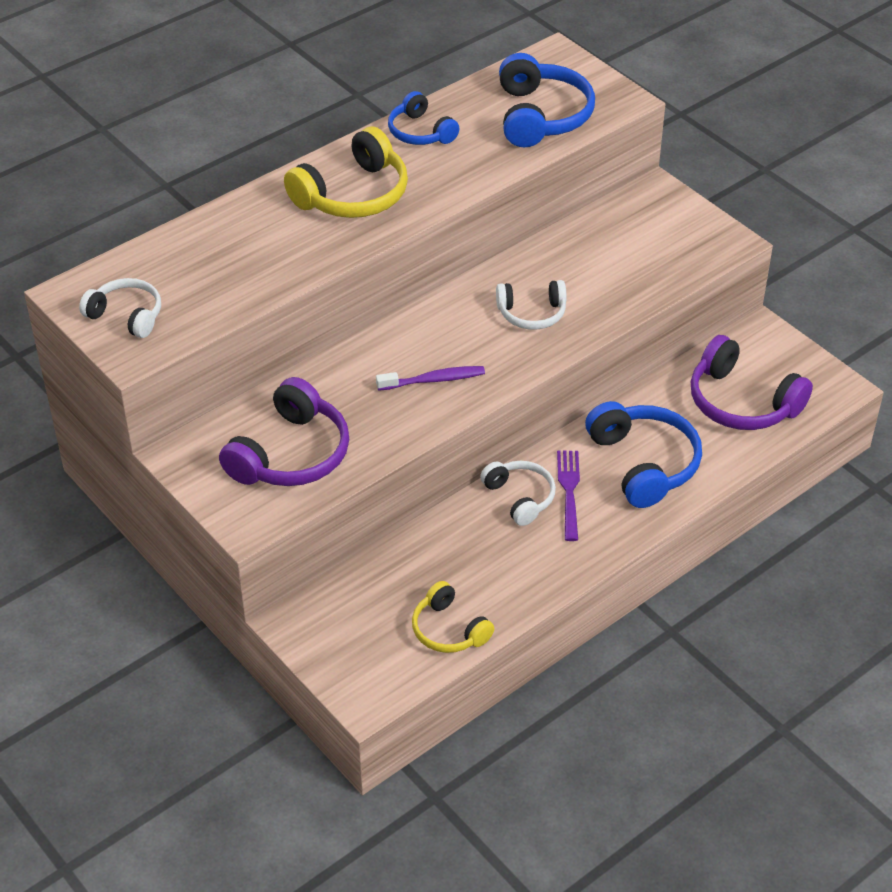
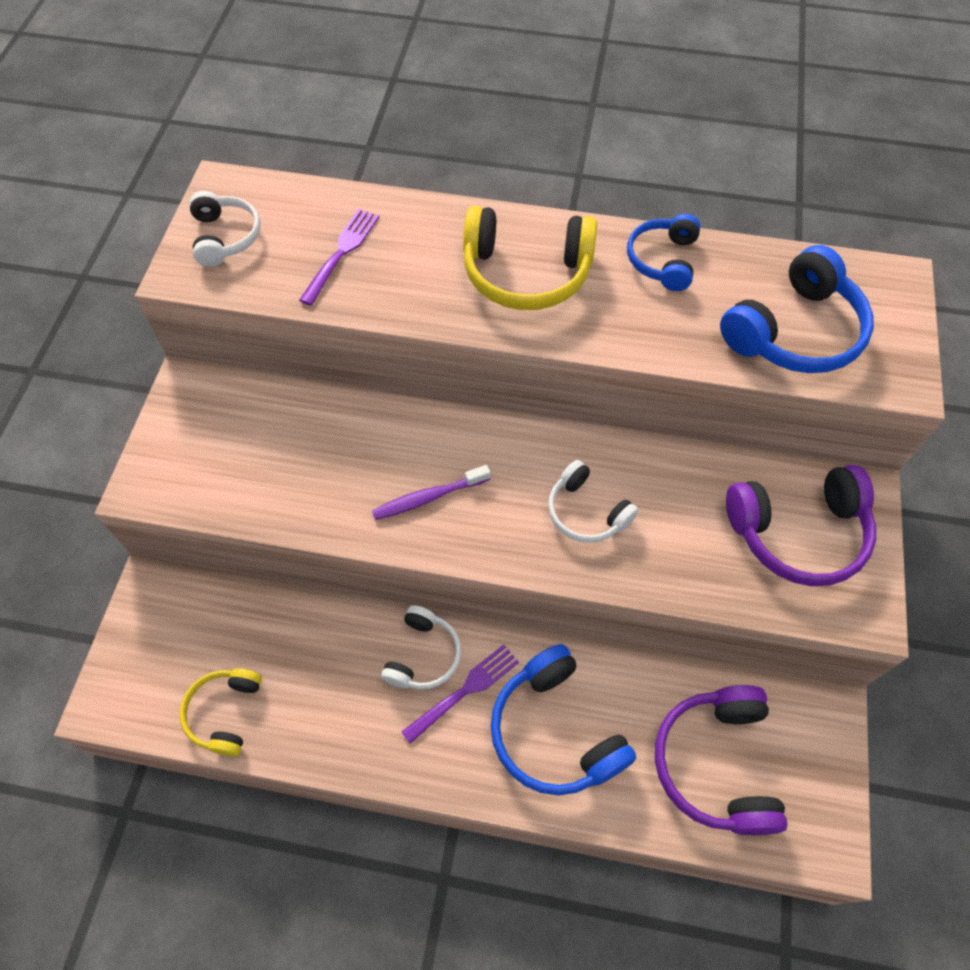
camera: 50 degrees right, 15 degrees up
(221, 267) = (341, 254): none -> purple fork
(291, 454) = (247, 459): purple headphones -> purple headphones (798, 533)
(434, 380) = (428, 498): purple toothbrush -> purple toothbrush turned 120 degrees clockwise
(644, 463) = (555, 731): blue headphones -> blue headphones turned 120 degrees clockwise

